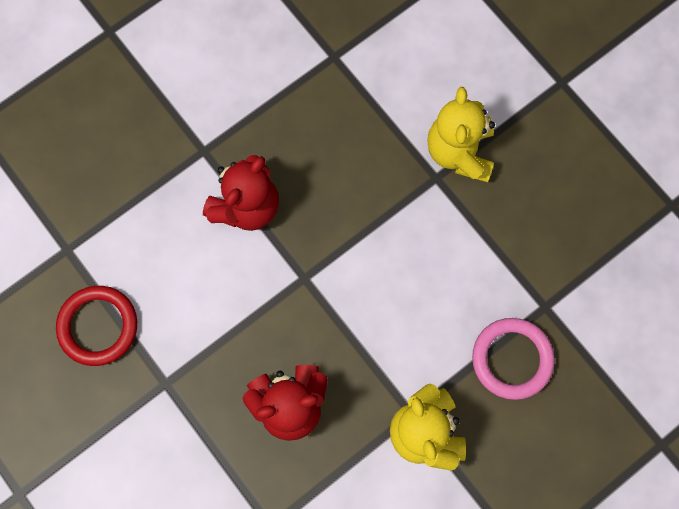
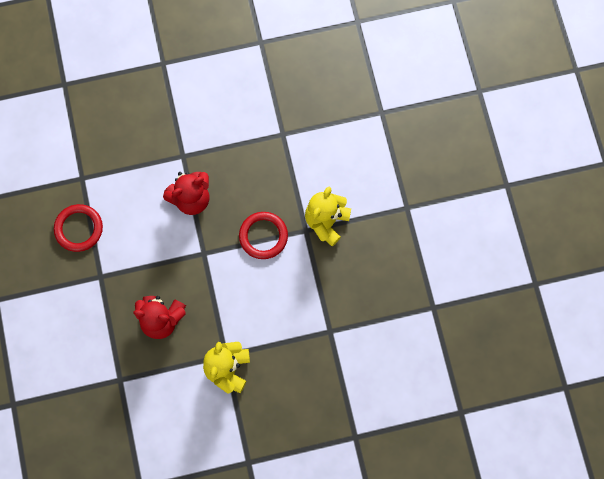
camera: 25 degrees right, 0 degrees up
(379, 213) = (263, 236): none -> red ring
(512, 359) = (296, 351): pink ring -> none

